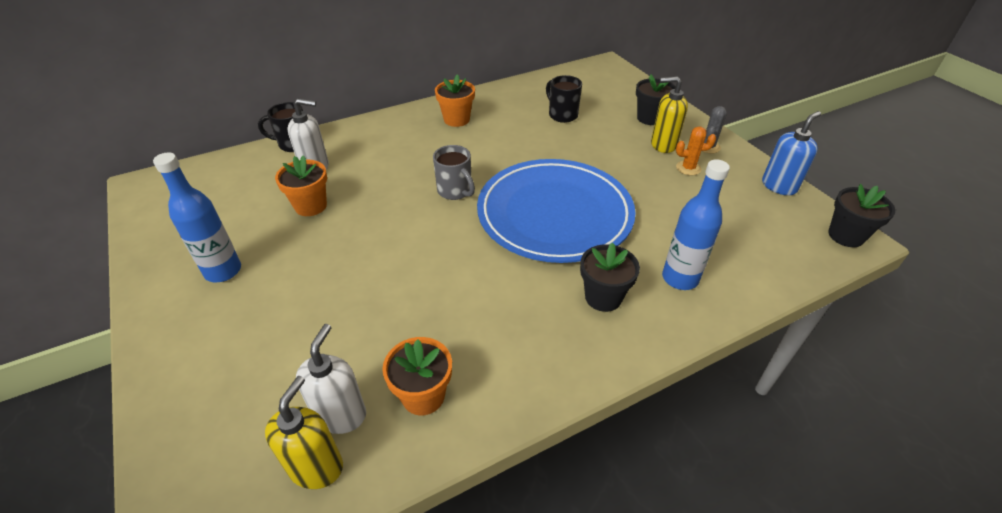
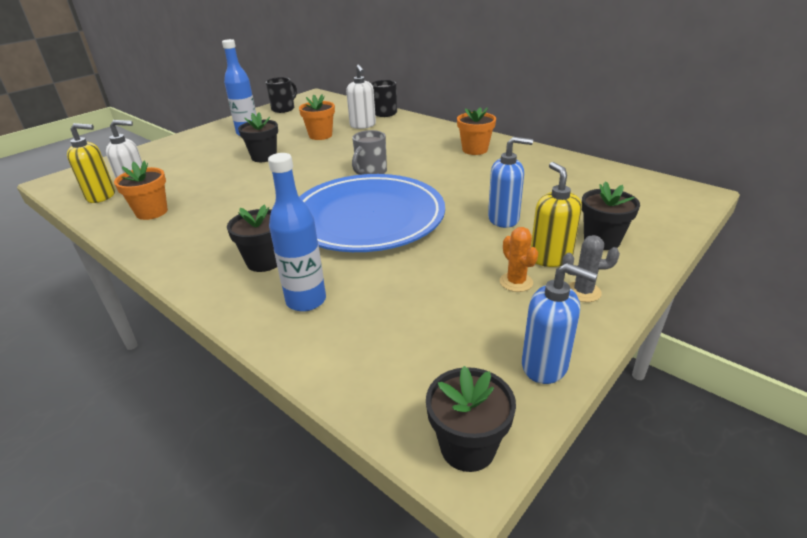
camera: 70 degrees right, 10 degrees down
(333, 265) = (264, 157): none -> black flower pot
(562, 115) = (541, 190): black mug -> black mug (284, 109)
(598, 145) = (504, 219): none -> blue soap dispenser

